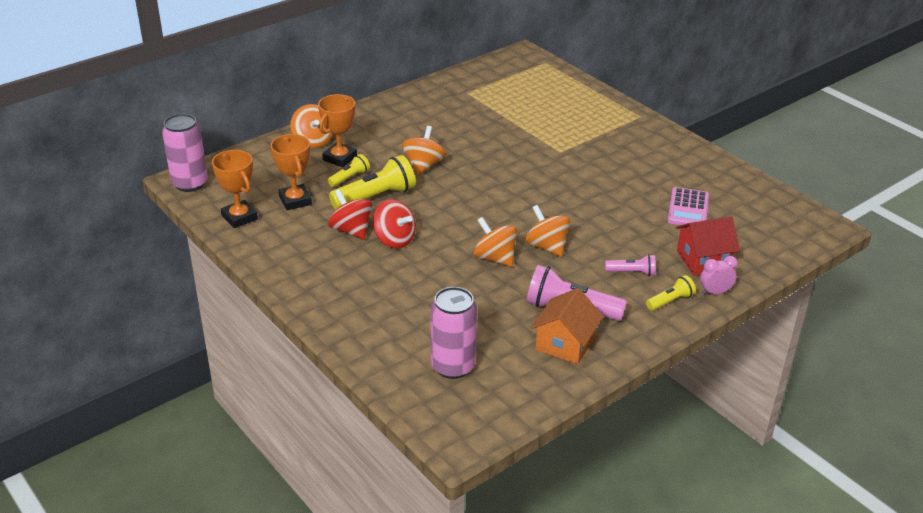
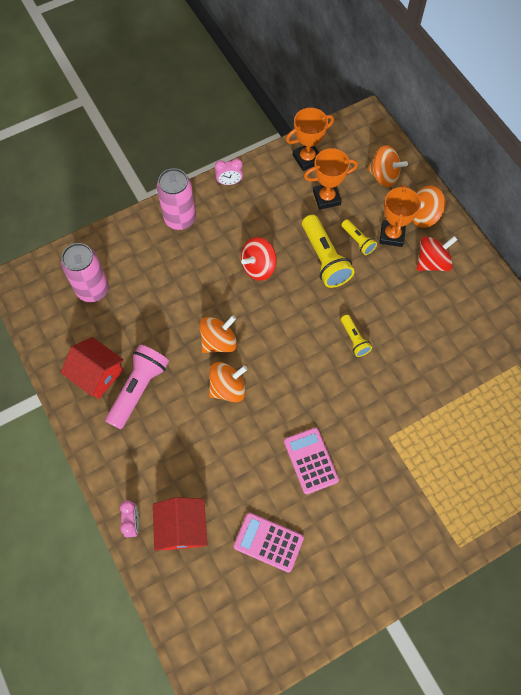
camera: 100 degrees right, 30 degrees up
(190, 184) = (361, 125): pink can -> pink can (180, 219)
(277, 272) = (229, 182): none -> pink clock
(340, 158) = (392, 235): orange trophy -> orange trophy turned 60 degrees clockwise
(351, 230) = (277, 236): red spinning top -> red spinning top (432, 262)
(423, 165) = (373, 304): orange spinning top -> orange spinning top (384, 176)
(565, 344) = (97, 374): orange house -> red house
(601, 191) = (310, 460): none -> pink calculator
(632, 273) = (176, 454): pink flashlight -> none
(670, 301) = (130, 477): yellow flashlight -> yellow flashlight (354, 339)

